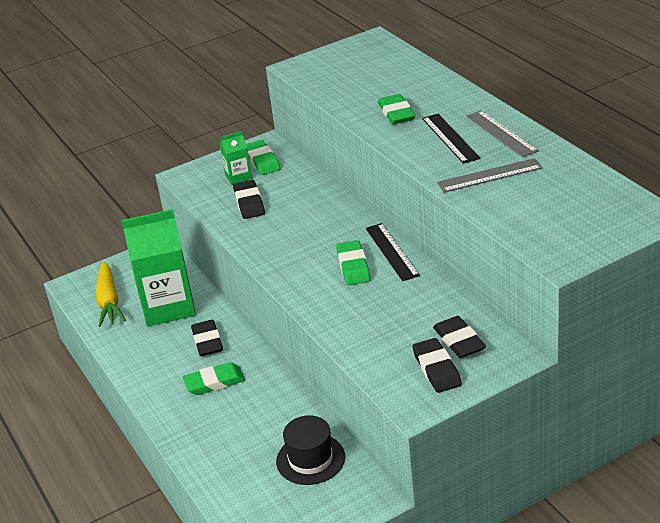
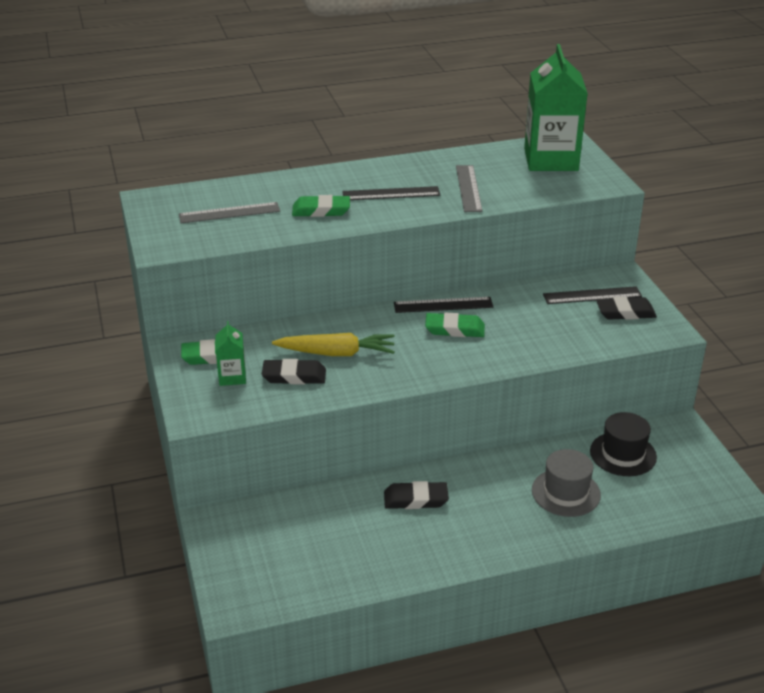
camera: 80 degrees left, 0 degrees up
(109, 301) = (291, 575): yellow carrot -> yellow carrot (336, 353)
(168, 307) = (334, 523): green carton -> green carton (551, 160)
(214, 382) = (487, 502): green eraser -> none
(241, 428) = (566, 492): none -> grey hat
(459, 341) = (592, 295): black eraser -> black ruler
(501, 133) = (402, 171): grey ruler -> grey ruler (229, 213)

